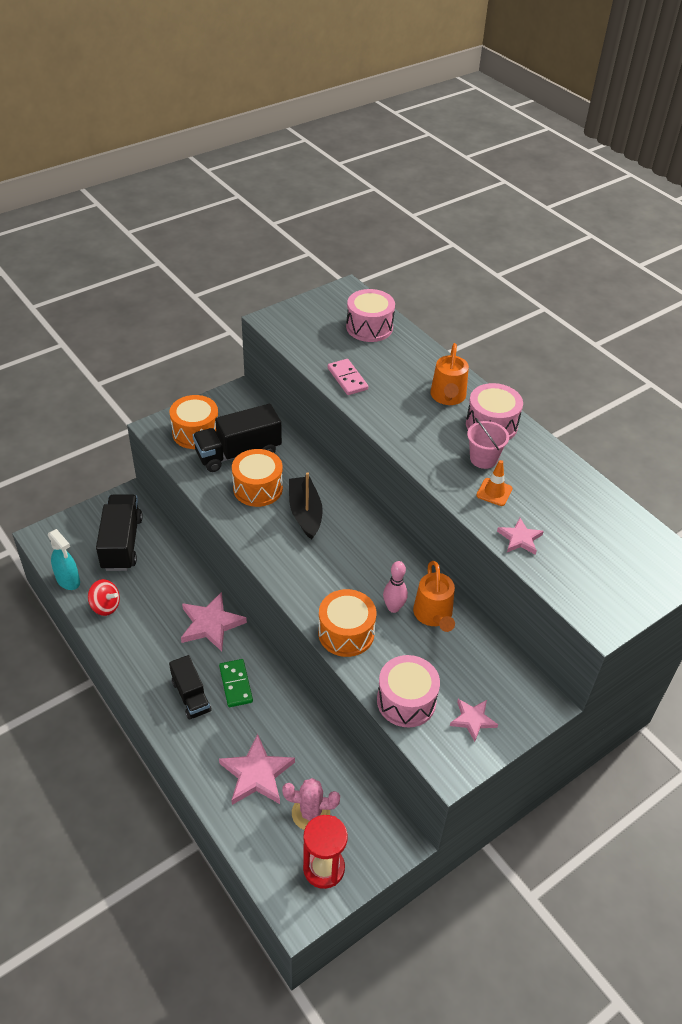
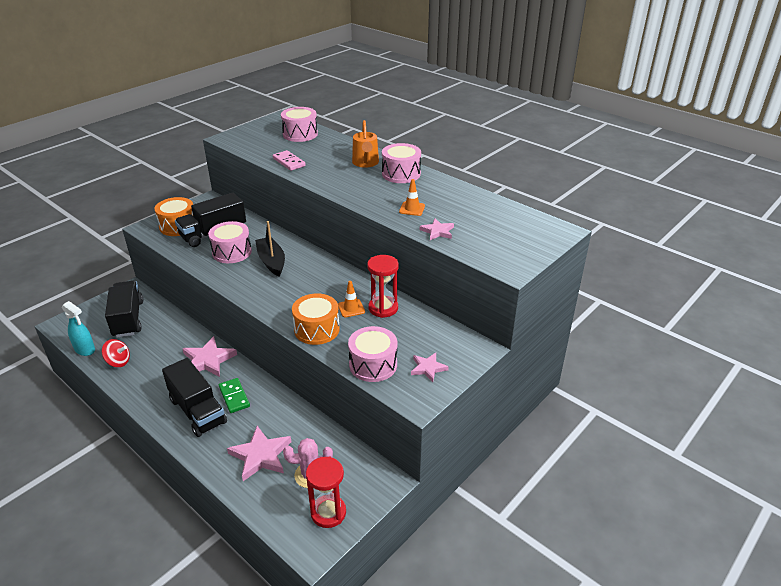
camera: 10 degrees left, 10 degrees down
(191, 696) = (198, 411): black truck -> black truck, size x1.59
(258, 488) = (232, 252): orange drum -> pink drum
(393, 608) = (351, 308): pink bowling pin -> orange traffic cone
(433, 615) = (383, 308): orange watering can -> red hourglass
(483, 459) = (399, 192): pink bucket -> none

